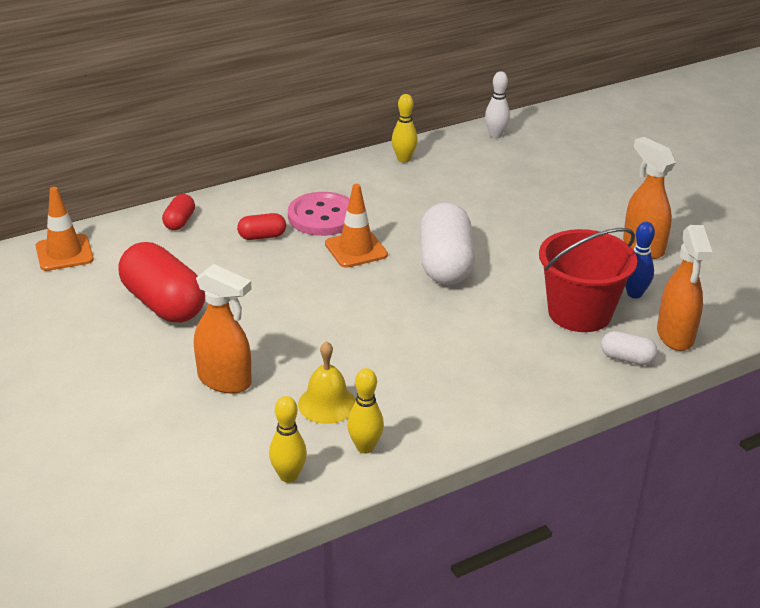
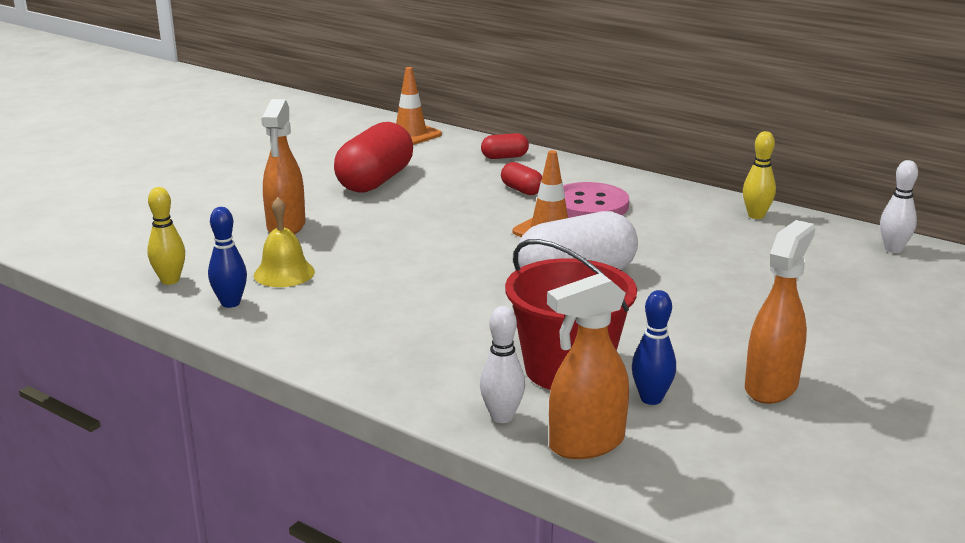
camera: 65 degrees right, 10 degrees down
(365, 447) = (230, 303): yellow bowling pin -> blue bowling pin
(627, 358) = (502, 417): white capsule -> white bowling pin

